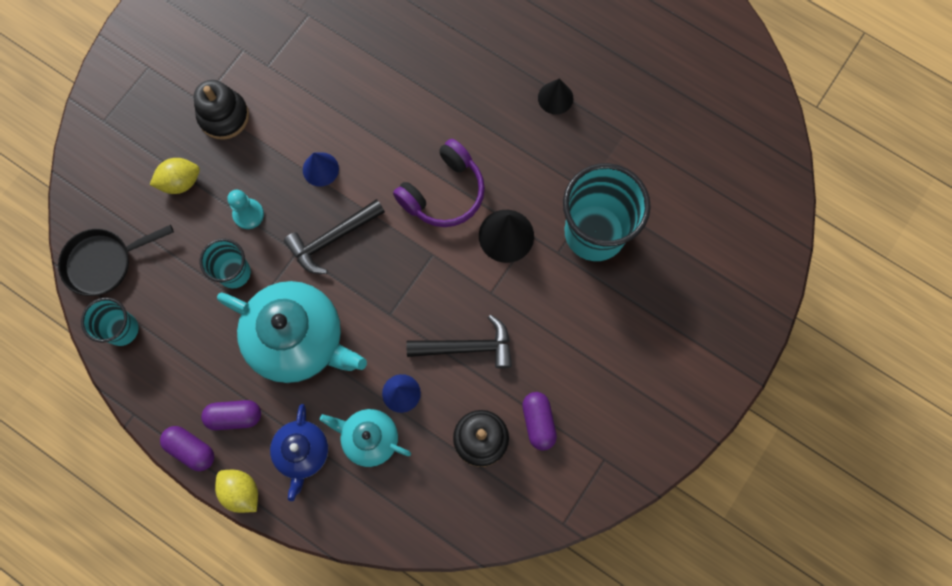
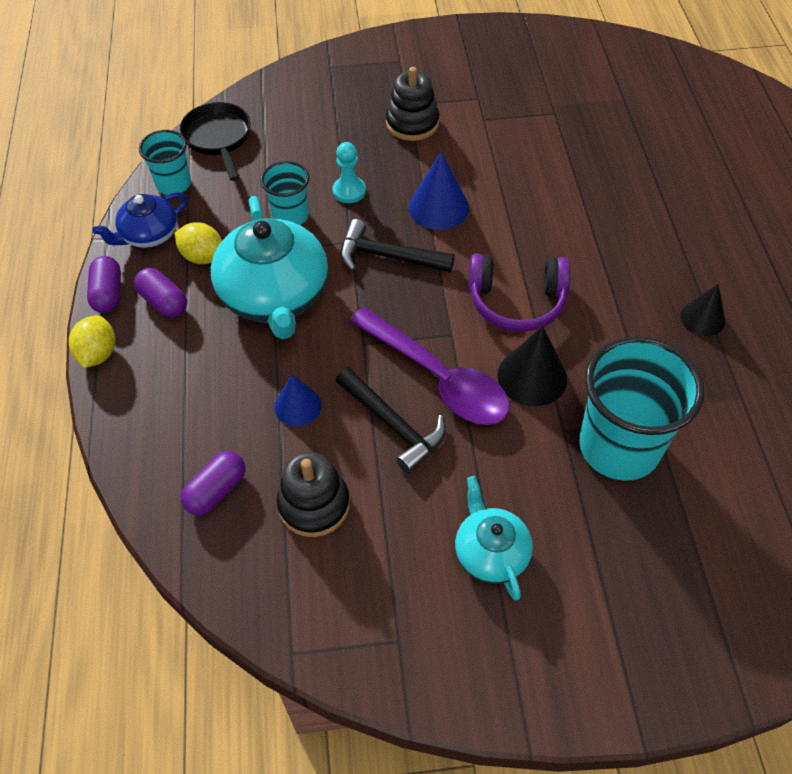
camera: 50 degrees right, 20 degrees down
(103, 262) = (218, 138): black pan -> black pan turned 45 degrees clockwise
(180, 182) = (330, 136): yellow lemon -> yellow lemon (203, 257)
(302, 452) = (172, 372): blue teapot -> blue teapot (149, 235)
(320, 169) = (438, 207): blue cone -> blue cone, size x1.51
(369, 438) = (231, 412): turquoise teapot -> turquoise teapot (490, 552)
(457, 291) = (438, 378): none -> purple spoon
(538, 422) = (378, 544): purple capsule -> purple capsule (216, 491)

